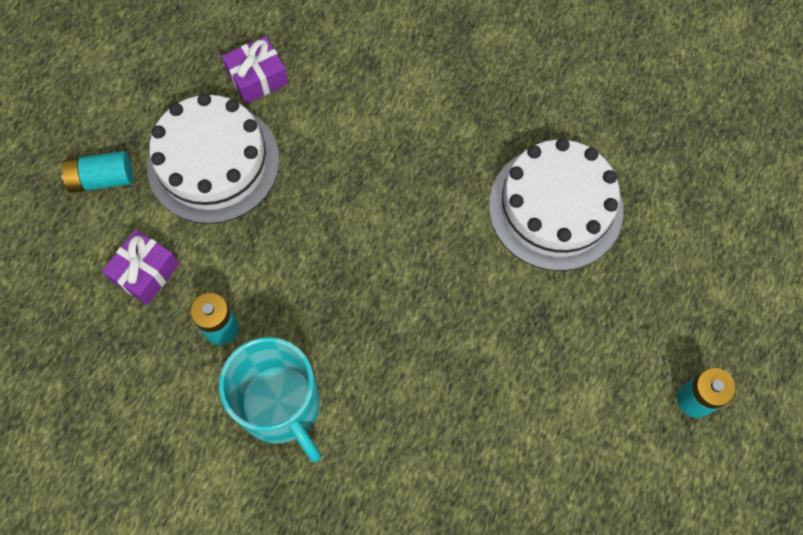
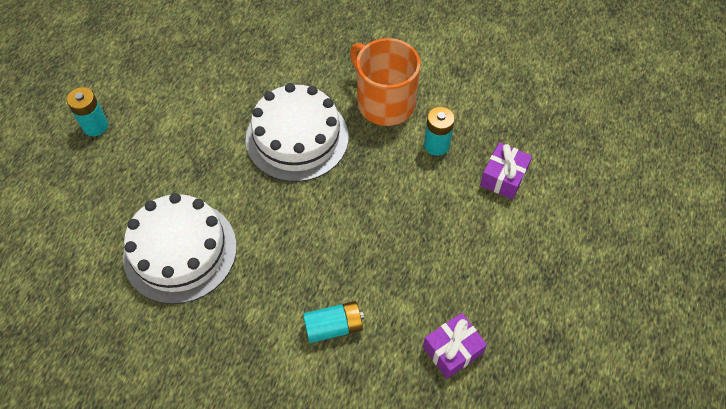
camera: 175 degrees right, 10 degrees down
(102, 179) = (563, 245): turquoise battery -> turquoise battery (333, 326)
(213, 163) = (473, 266): white cake -> white cake (297, 138)
(281, 405) = (384, 102): turquoise mug -> orange mug

